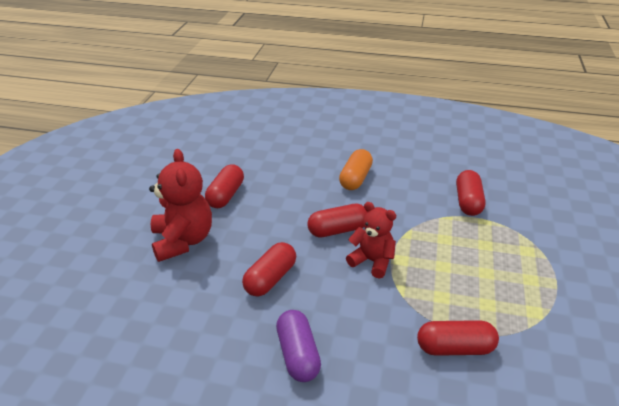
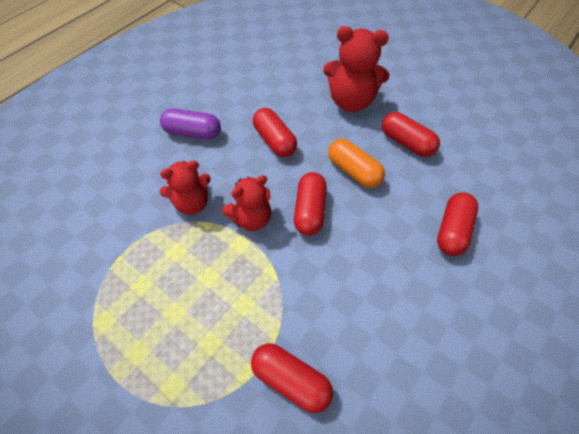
camera: 115 degrees right, 20 degrees up
(355, 178) = (395, 269): orange capsule -> orange capsule (353, 171)
(388, 309) = (192, 203): none -> red teddy bear
(455, 348) = (123, 228): red capsule -> red capsule (452, 230)

